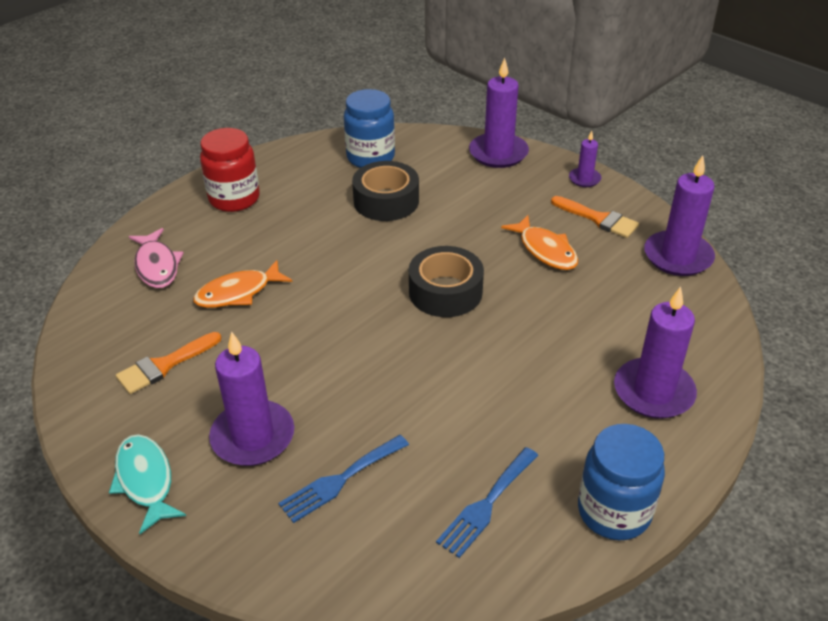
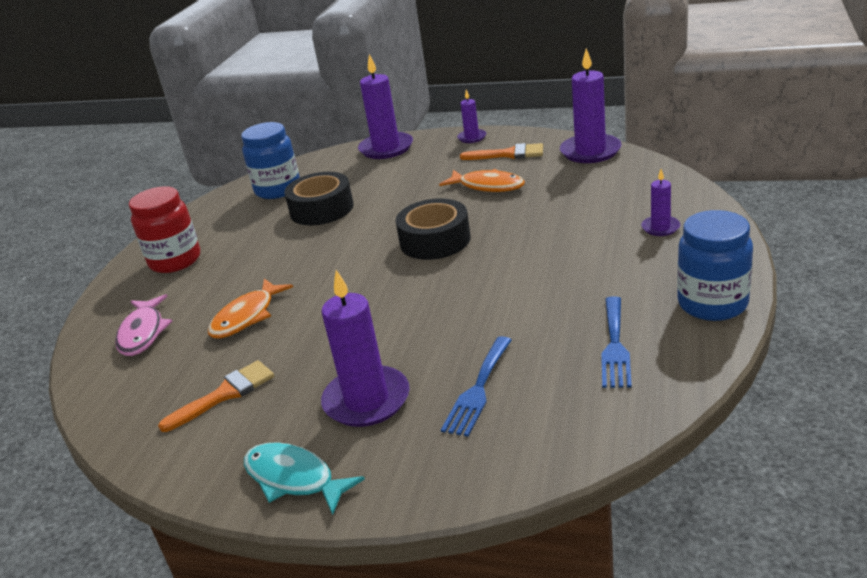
camera: 25 degrees left, 10 degrees down
(157, 266) = (143, 333): pink fish -> pink fish turned 45 degrees clockwise
(164, 365) = (225, 394): orange brush -> orange brush turned 150 degrees counterclockwise
(653, 392) = (660, 227): purple candle -> purple candle, size x0.52

